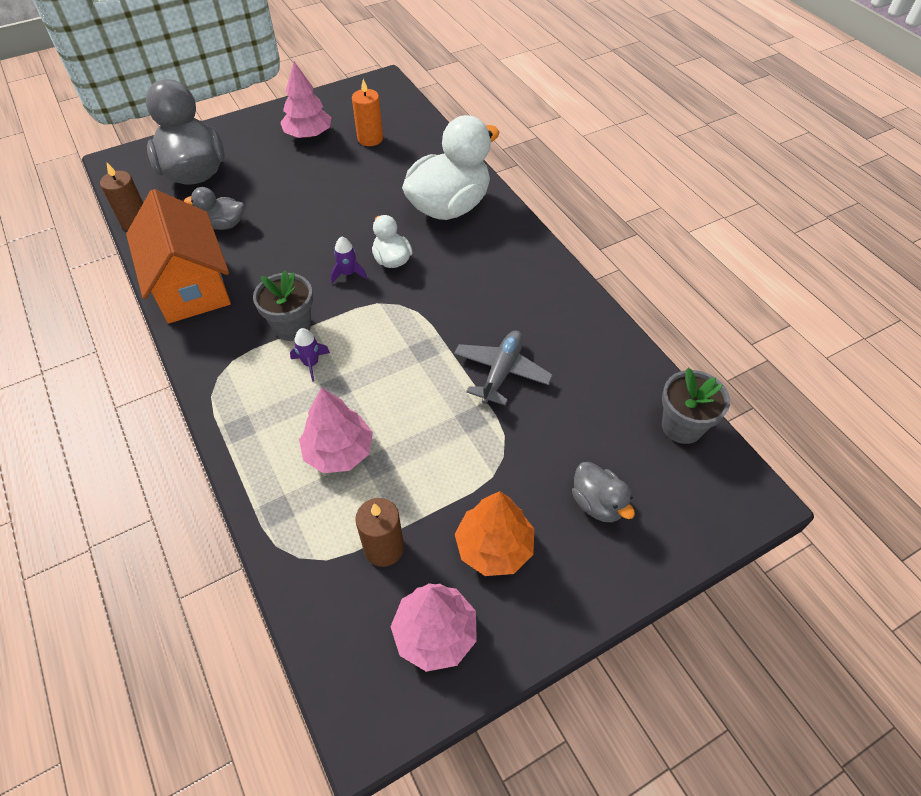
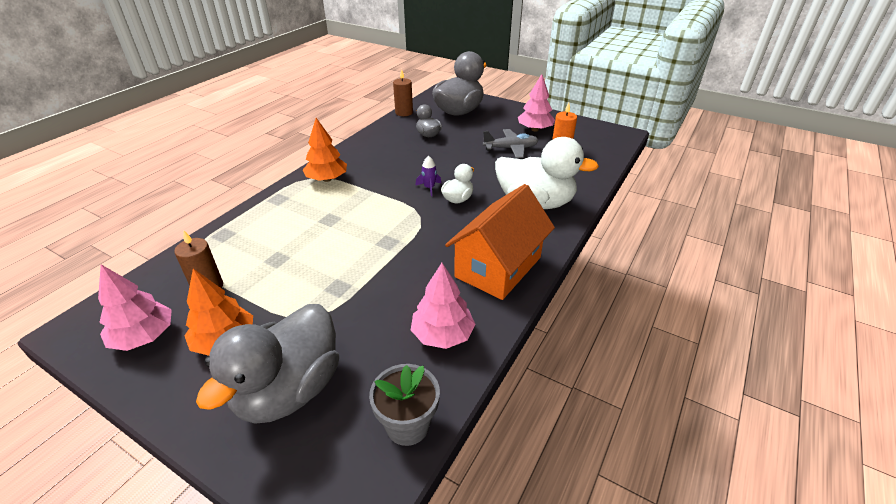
camera: 60 degrees right, 15 degrees down
(191, 285) = (372, 144): orange house -> orange house (498, 267)
(237, 361) = (327, 179): none -> orange tree
(292, 327) = (367, 186): grey flower pot -> none
(311, 364) = (342, 203): purple rocket -> none
(339, 452) = (278, 240): pink tree -> pink tree (442, 335)
(501, 372) = (392, 286): grey plane -> grey plane (510, 148)
(597, 503) = (289, 390): grey duck -> grey duck, size x2.07

